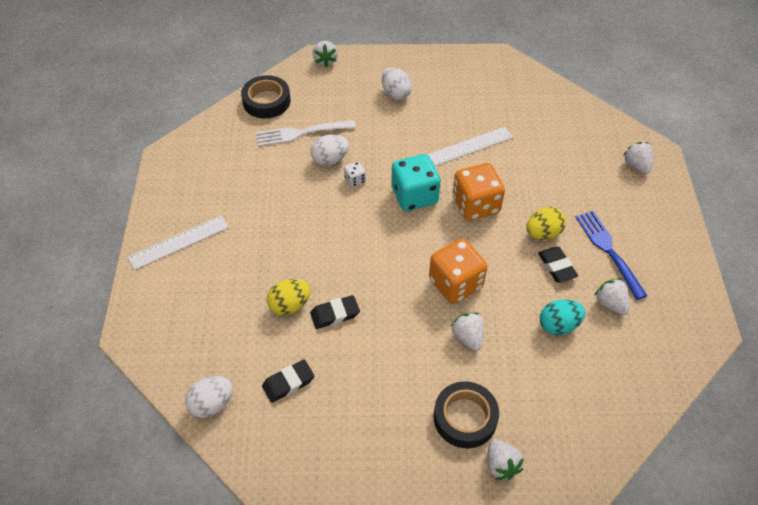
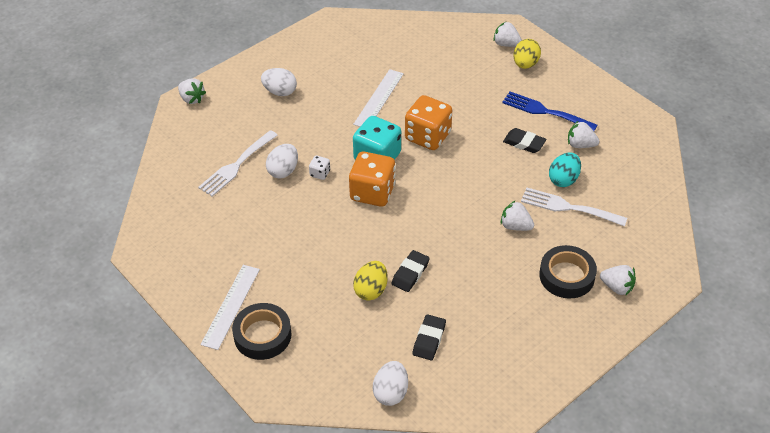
camera: 40 degrees left, 5 degrees down
(266, 101) = (178, 158): black tape -> black tape (262, 335)
(455, 283) = (470, 197): orange dice -> orange dice (372, 192)
(535, 355) = (568, 207): none -> white fork
(543, 233) = (493, 127): yellow egg -> yellow egg (525, 64)

